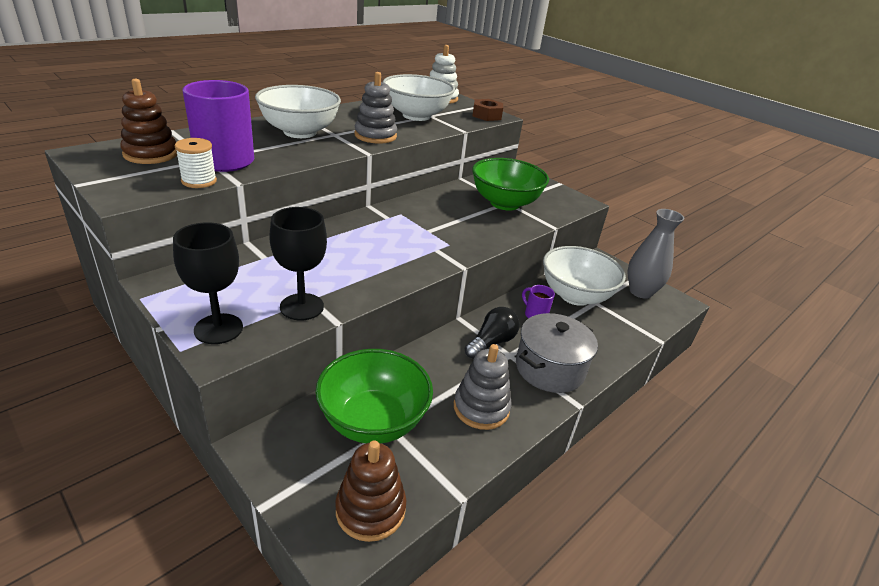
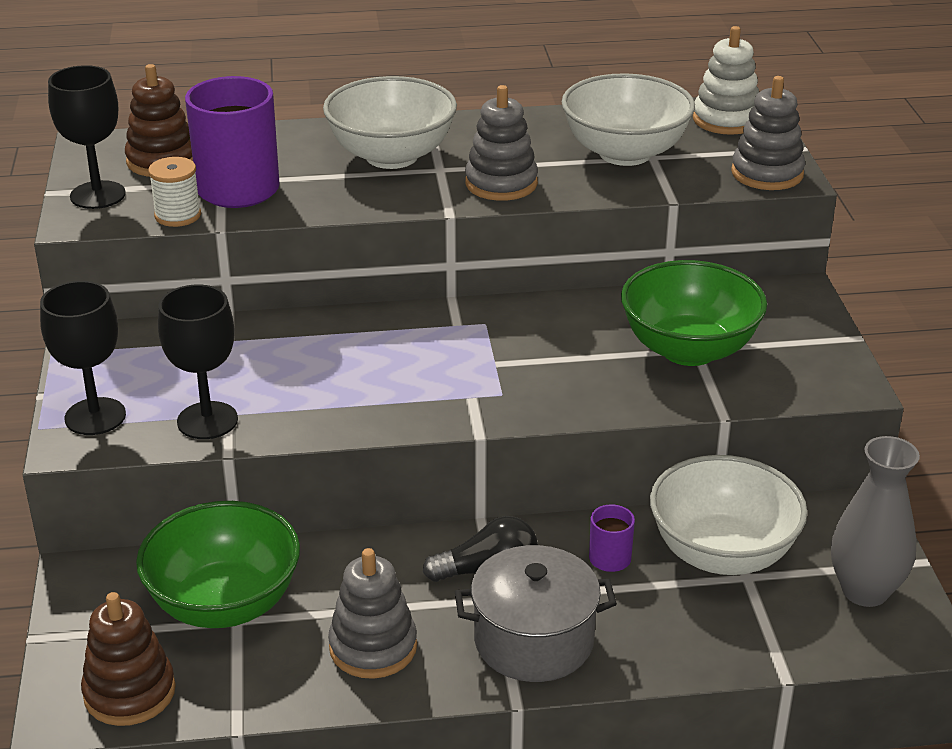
camera: 40 degrees right, 0 degrees up
(122, 180) = (98, 195): none -> black goblet
(486, 115) = (767, 173): brown nut -> grey stacking toy

